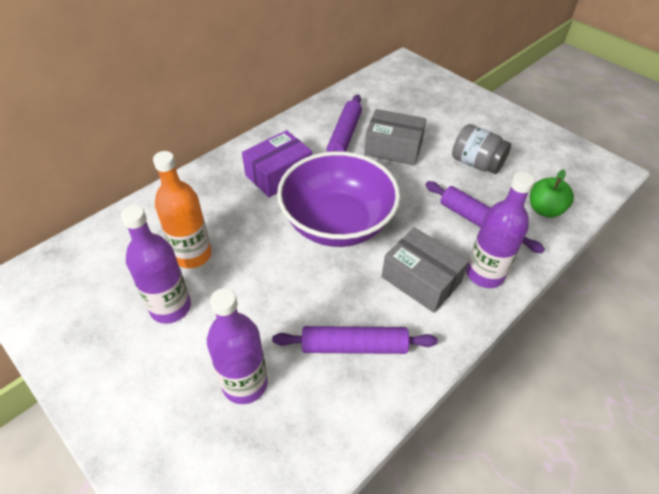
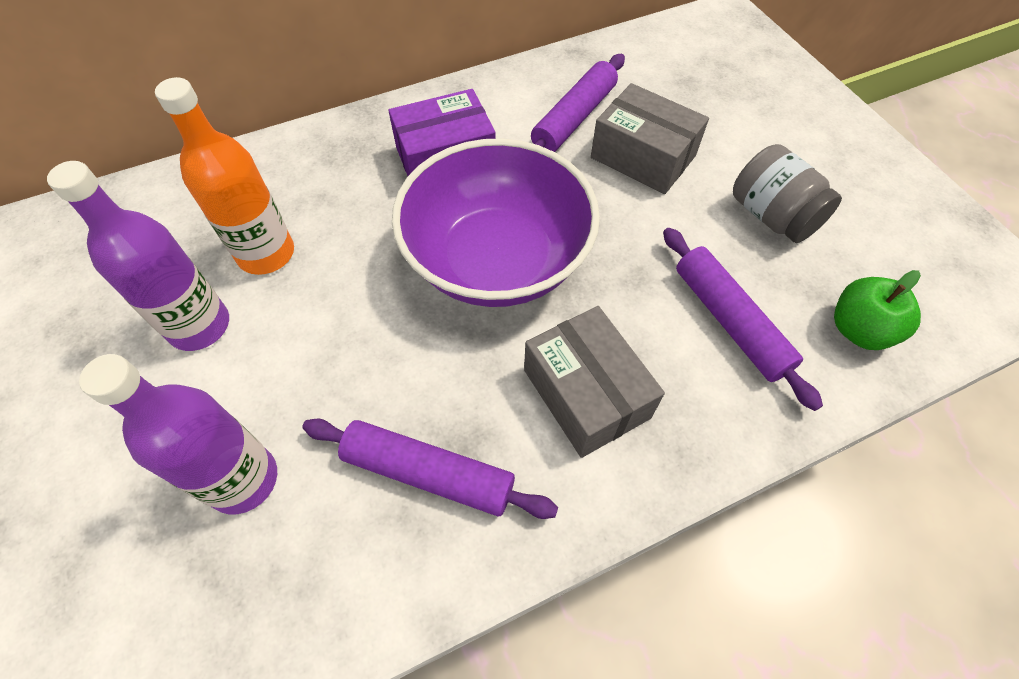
camera: 20 degrees right, 10 degrees up
(485, 274) = (698, 416): purple bottle -> none

